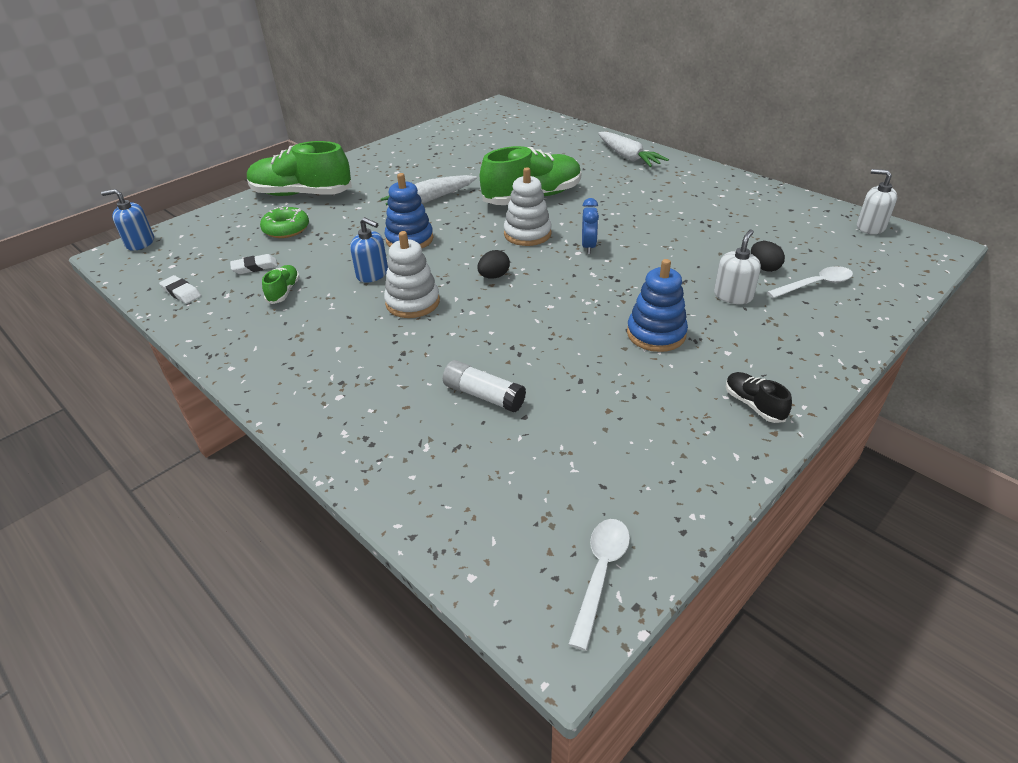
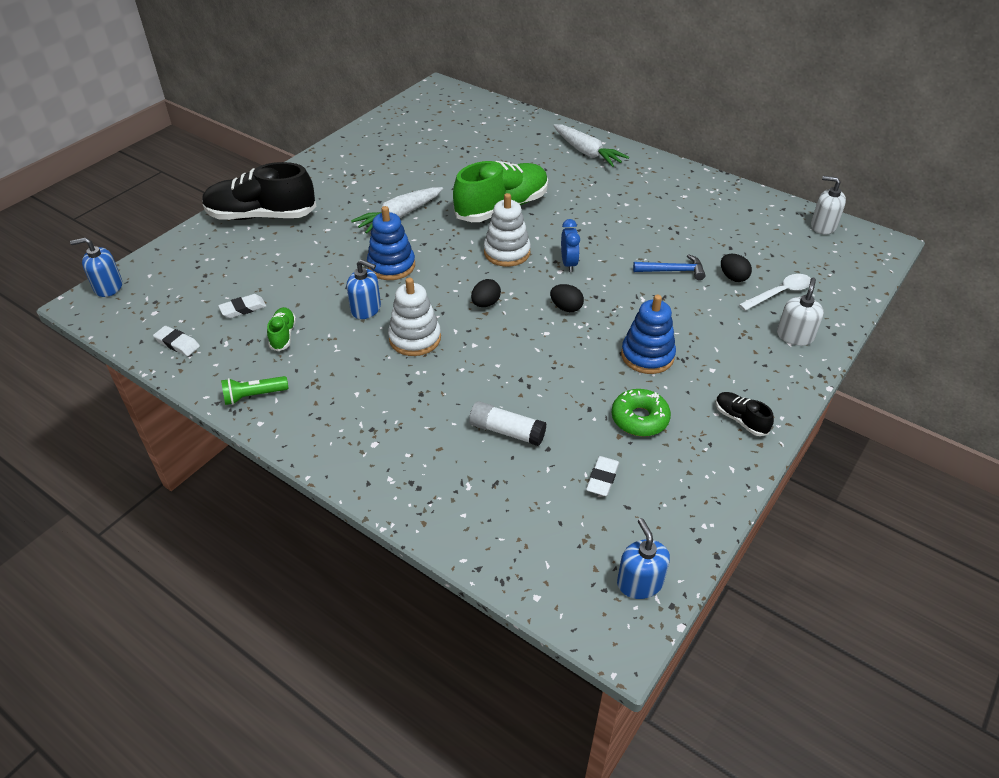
camera: 10 degrees left, 5 degrees up
(234, 343) = (254, 396): none -> green flashlight
(286, 229) = (260, 261): green donut -> green donut (639, 419)
(301, 194) = (261, 216): green shoe -> black shoe
(577, 285) = (566, 308): none -> black egg
(580, 453) = (602, 478): none -> white eraser
(600, 574) = (639, 582): white spoon -> blue soap dispenser
(698, 258) = (673, 271): none -> blue hammer
(733, 296) = (709, 310): white soap dispenser -> white soap dispenser (795, 336)

